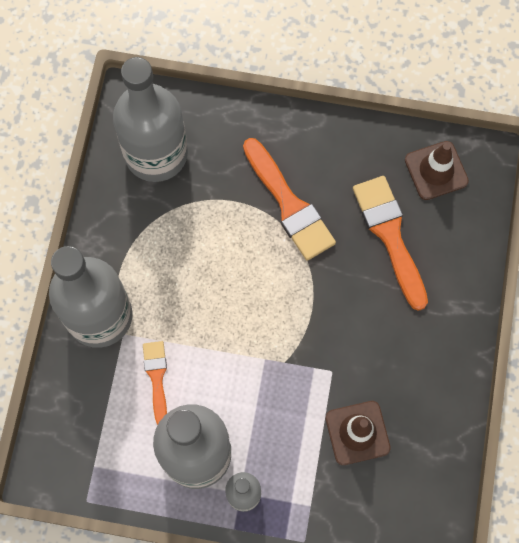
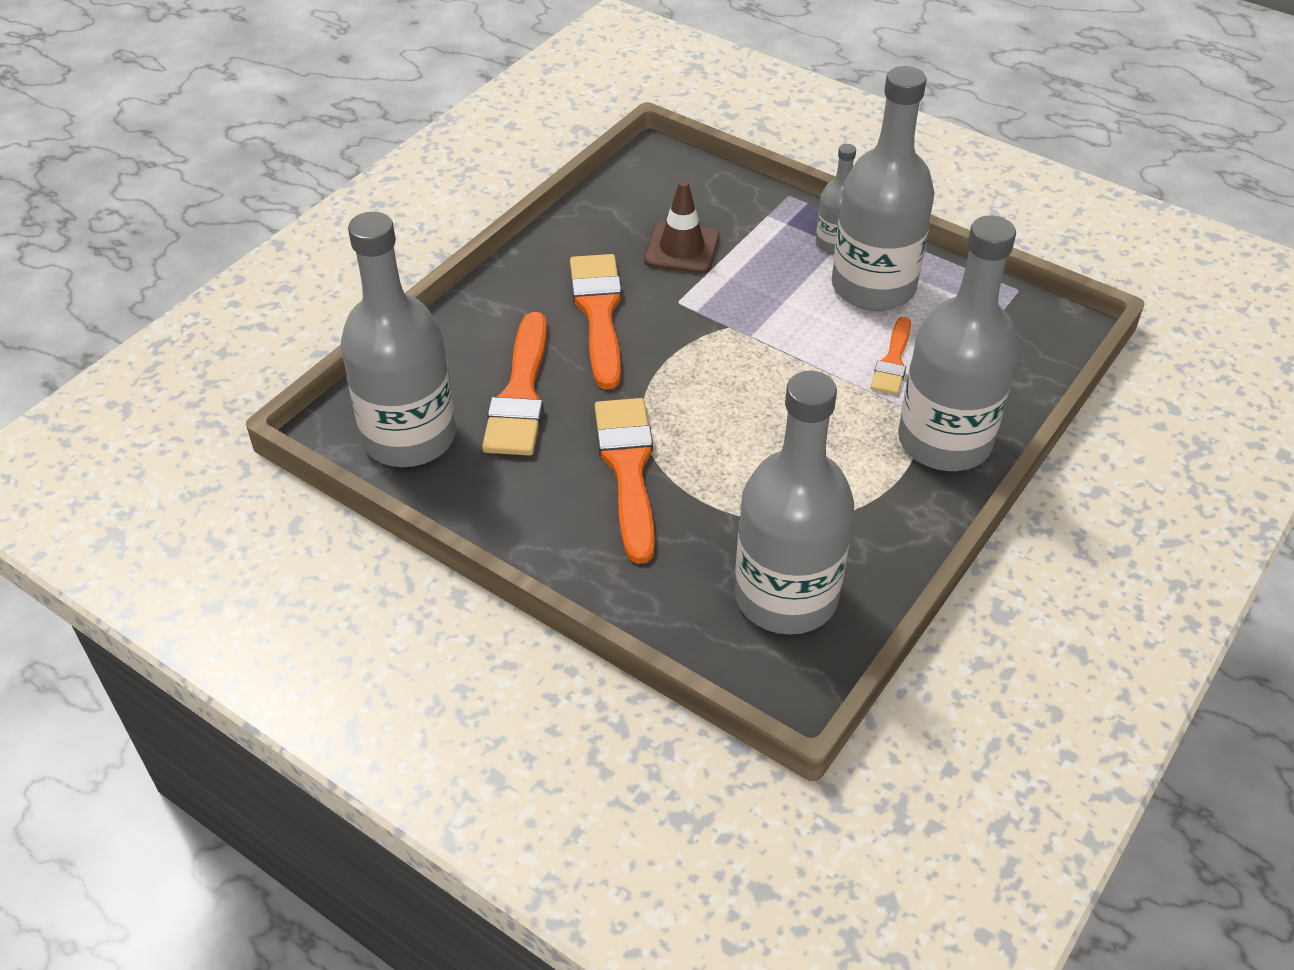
camera: 155 degrees left, 25 degrees down
(381, 333) = (599, 313): none -> orange brush
(436, 170) = (409, 437): brown traffic cone -> grey bottle

